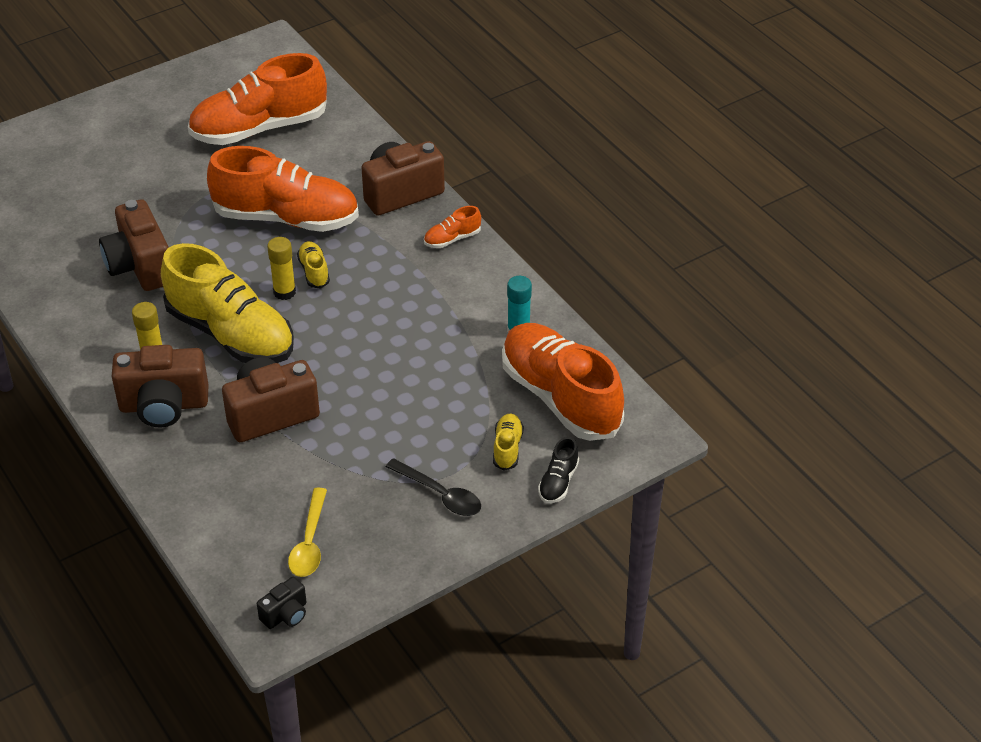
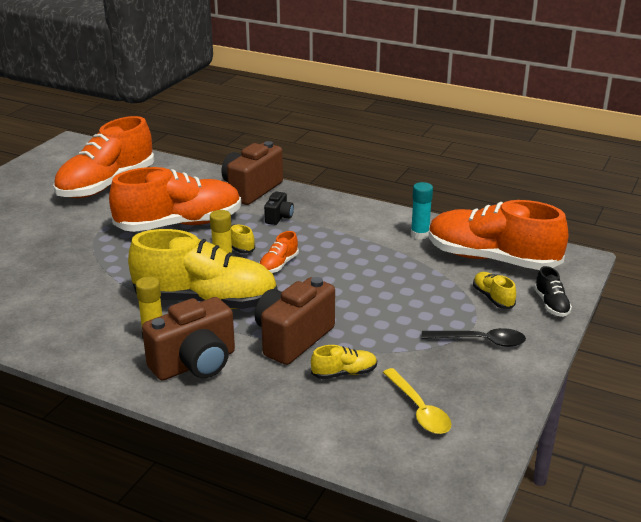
camera: 30 degrees left, 15 degrees down
(140, 266) = (84, 284): brown camera -> none
(281, 474) = (344, 373): none -> yellow shoe
(286, 614) = (458, 468): black camera -> black camera (279, 217)
(452, 239) = (315, 202): orange shoe -> orange shoe (278, 265)

